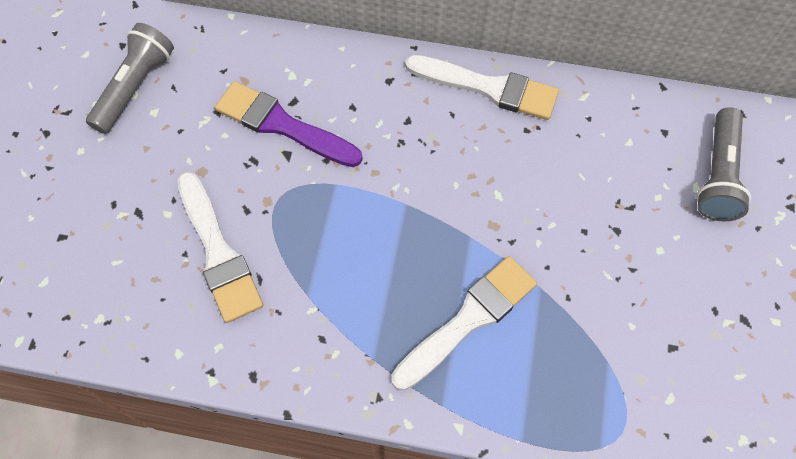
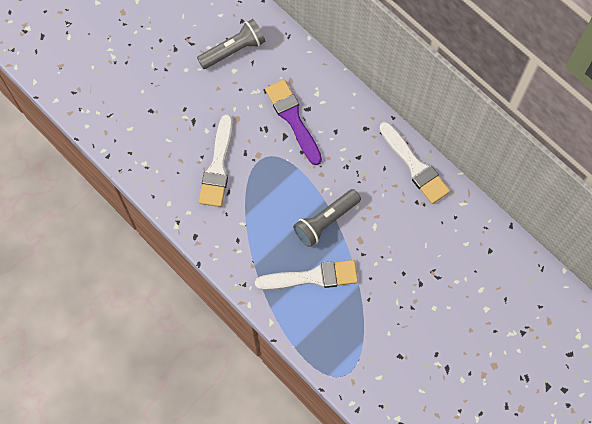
camera: 35 degrees right, 5 degrees up
(717, 175) = (498, 291): grey flashlight -> grey flashlight (326, 221)

